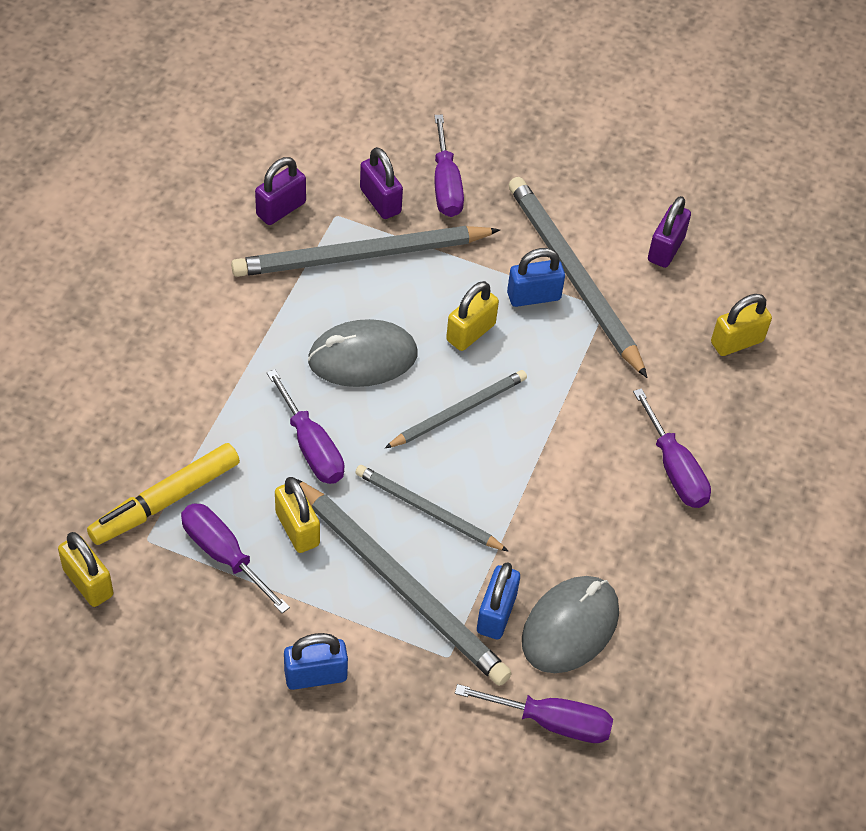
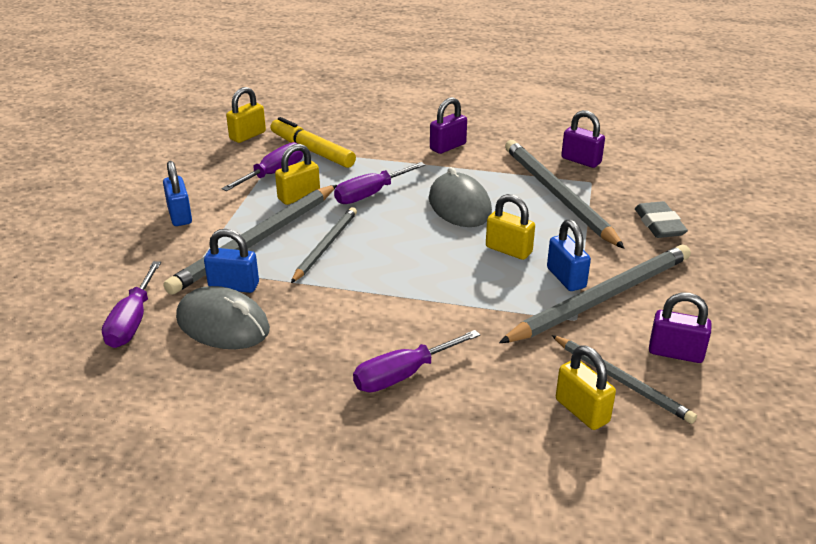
camera: 85 degrees right, 20 degrees down
(380, 201) = (619, 198): purple padlock -> purple padlock (448, 147)
(445, 185) = (659, 224): purple screwdriver -> grey eraser
(458, 411) = (425, 251): grey pencil -> grey pencil (621, 381)

